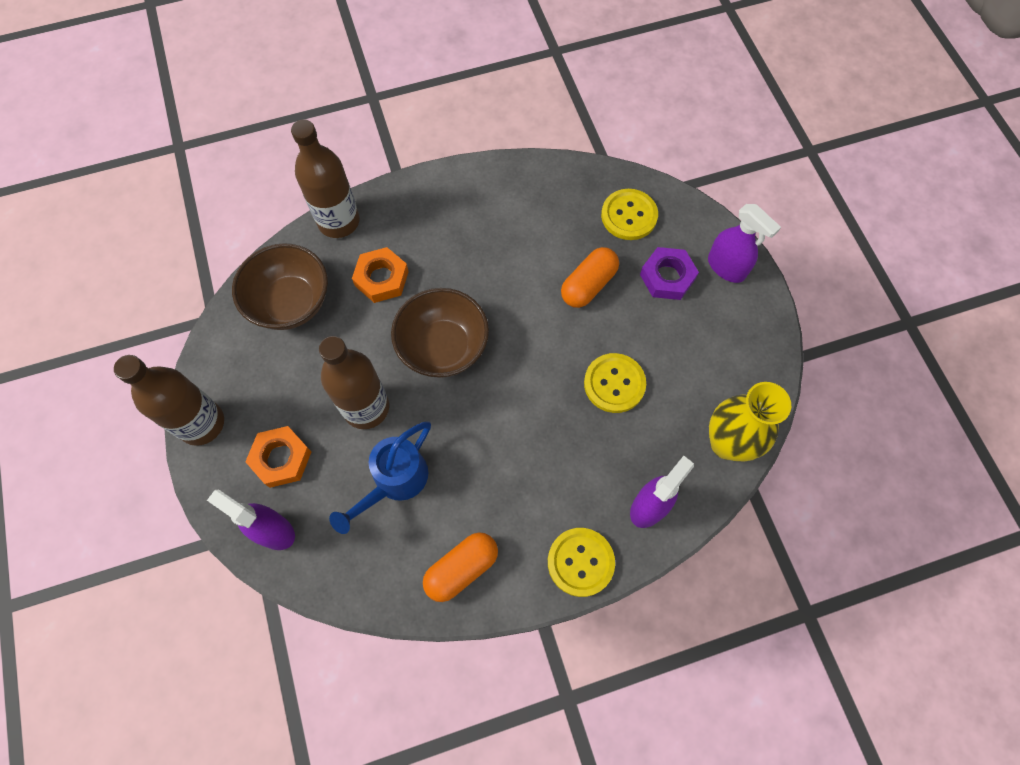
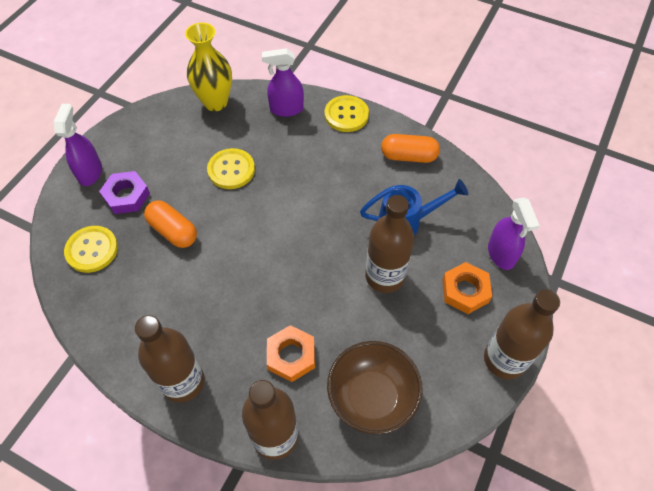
camera: 135 degrees left, 10 degrees down
(442, 197) = (183, 382): none -> brown bottle
(443, 347) = (301, 271): brown bowl -> none
(588, 285) = (173, 231): orange capsule -> orange capsule turned 45 degrees clockwise

